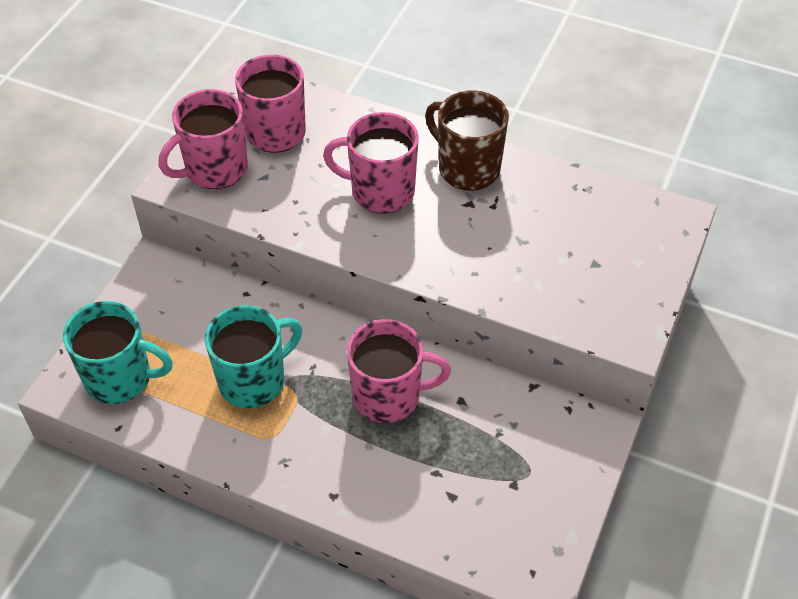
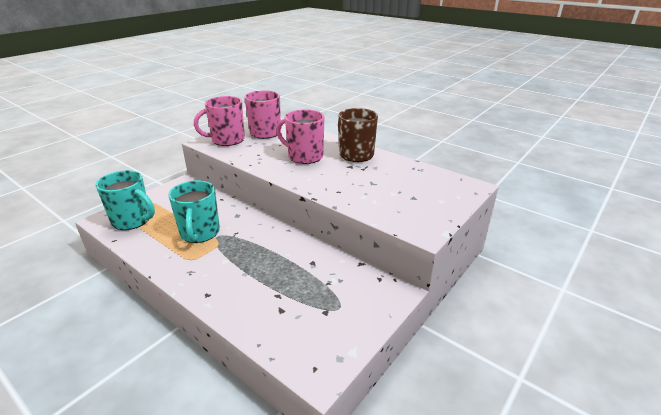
camera: 15 degrees right, 20 degrees down
(254, 380) = (200, 233): turquoise mug -> turquoise mug turned 105 degrees clockwise
(388, 396) = (270, 253): pink mug -> none

